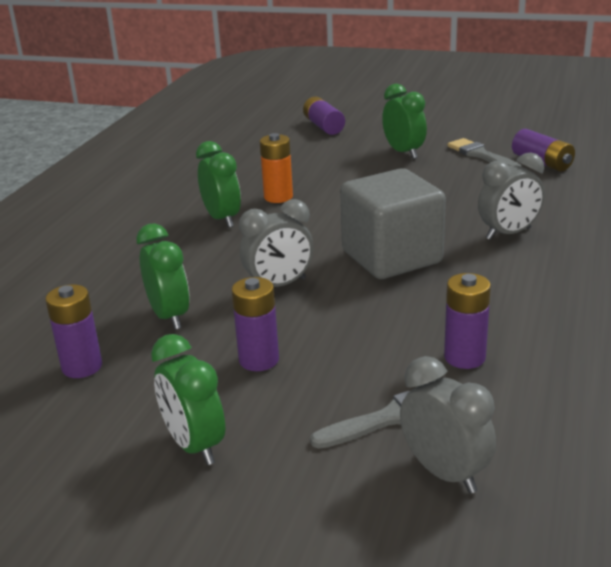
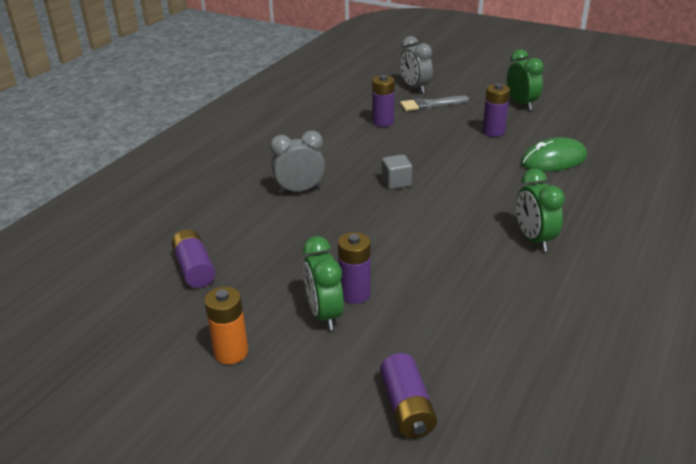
camera: 170 degrees left, 5 degrees up
(82, 367) = (595, 139): purple battery -> purple battery (355, 294)
(169, 316) = (553, 160): green clock -> green mouse
(278, 197) = (480, 261): orange battery -> orange battery (231, 352)
(279, 285) = (481, 171): grey clock -> none
(391, 257) = (396, 182): grey cube -> grey cube, size x0.43
(481, 155) = (243, 293): grey brush -> none

